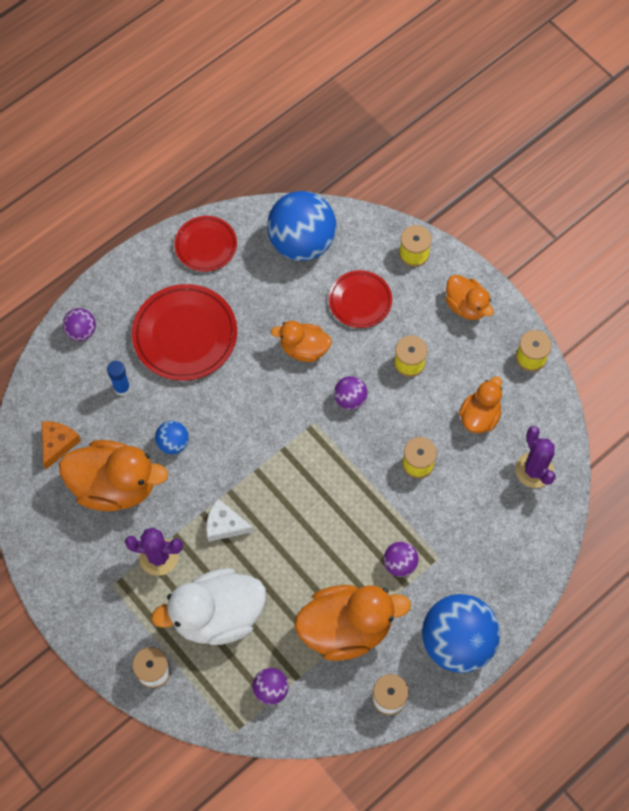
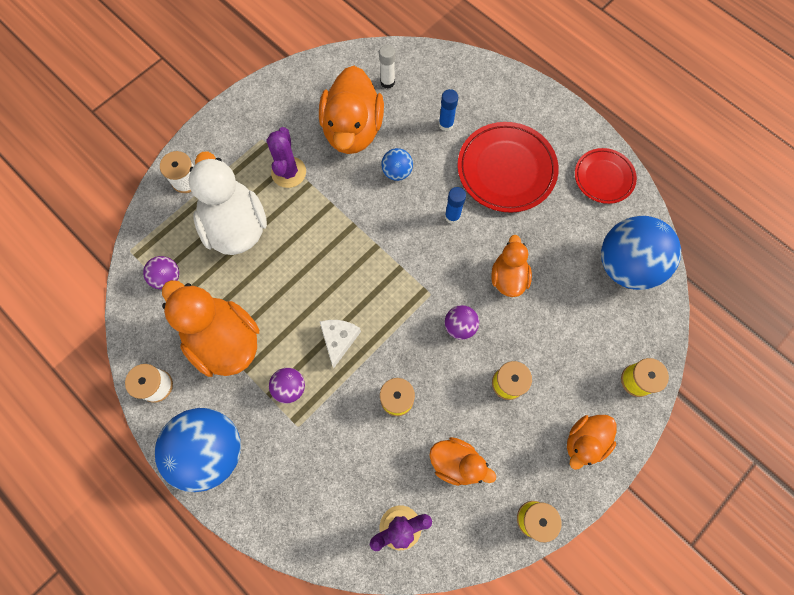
camera: 85 degrees right, 5 degrees up
(58, 444) = (387, 82): orange cheese -> white glue stick
(81, 331) = (497, 86): purple ball -> none
(225, 525) = (321, 223): white cheese -> white cheese (339, 339)
(232, 393) = (452, 216): none -> blue glue stick
(346, 628) = (224, 340): orange duck -> orange duck turned 150 degrees clockwise
(360, 301) = (570, 328): red plate -> none

